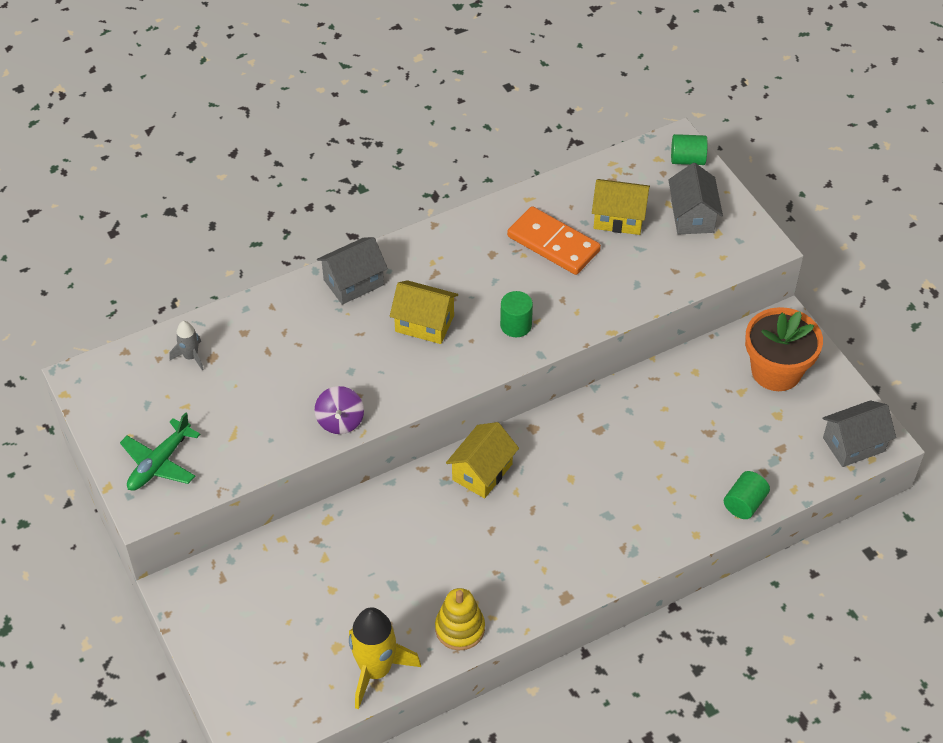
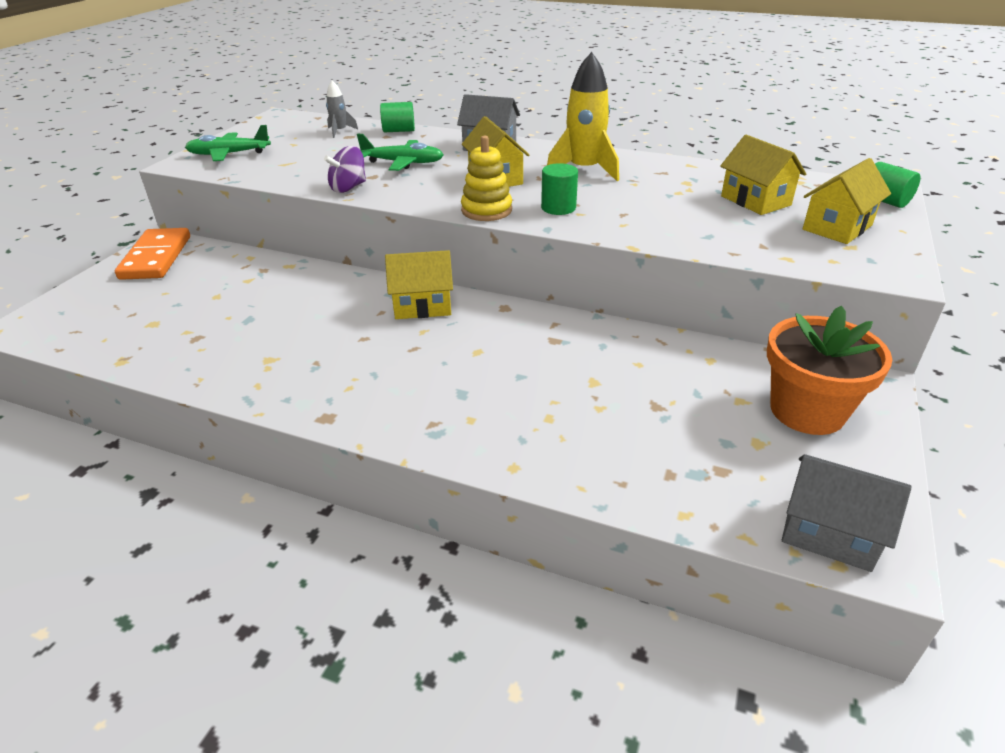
camera: 50 degrees right, 15 degrees down
(325, 358) = (403, 163): none -> green plane
(376, 670) = (138, 352): yellow rocket -> yellow rocket (584, 170)
(460, 628) = (226, 373): yellow stacking toy -> yellow stacking toy (486, 210)
(553, 244) = (670, 189): orange domino -> orange domino (156, 257)
(692, 216) = (837, 227): grey house -> yellow house
(744, 504) = (605, 483): green cylinder -> green cylinder (399, 131)

